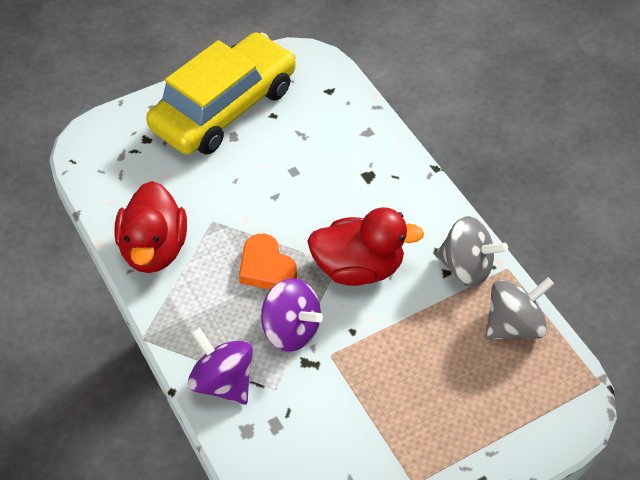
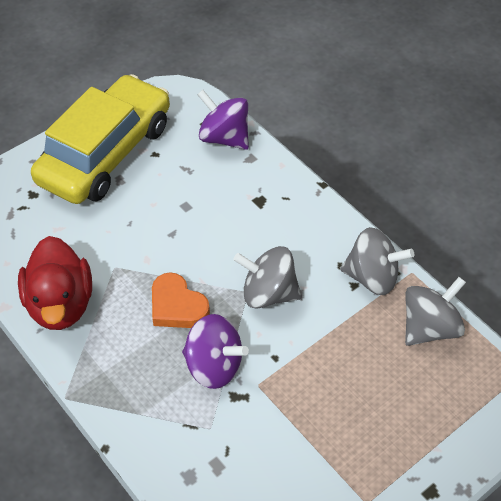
camera: 10 degrees left, 0 degrees up
(223, 382) = (155, 429): purple spinning top -> purple spinning top (224, 137)
(358, 268) = (268, 293): red duck -> grey spinning top

